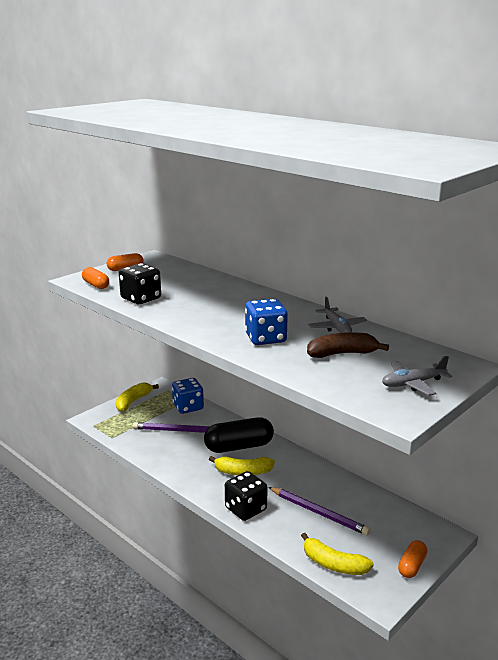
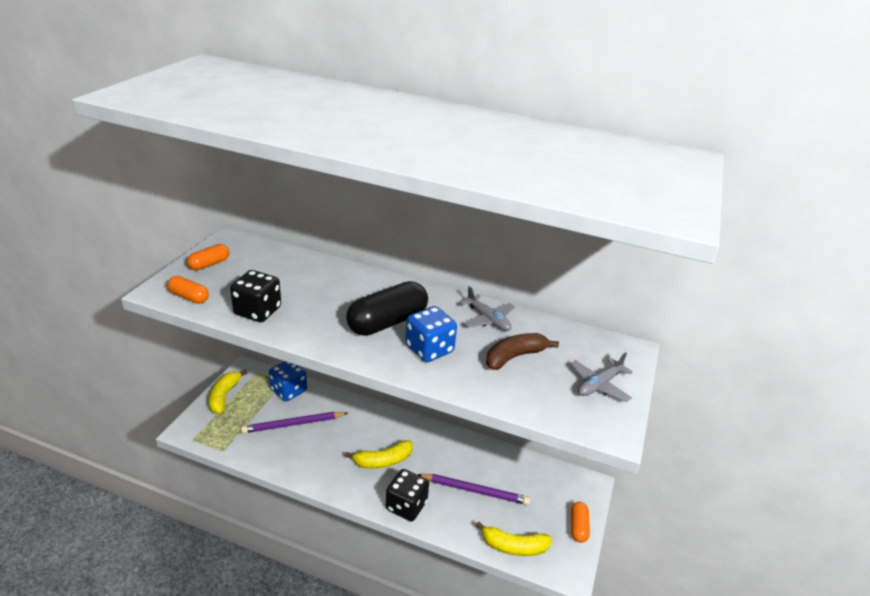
camera: 25 degrees left, 10 degrees up
(239, 446) = (365, 430): black capsule -> black capsule (387, 322)

